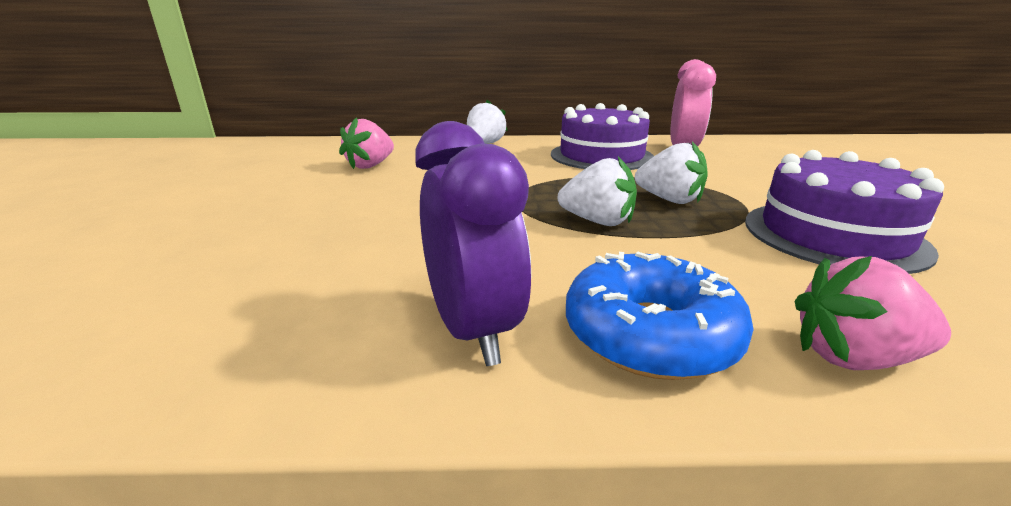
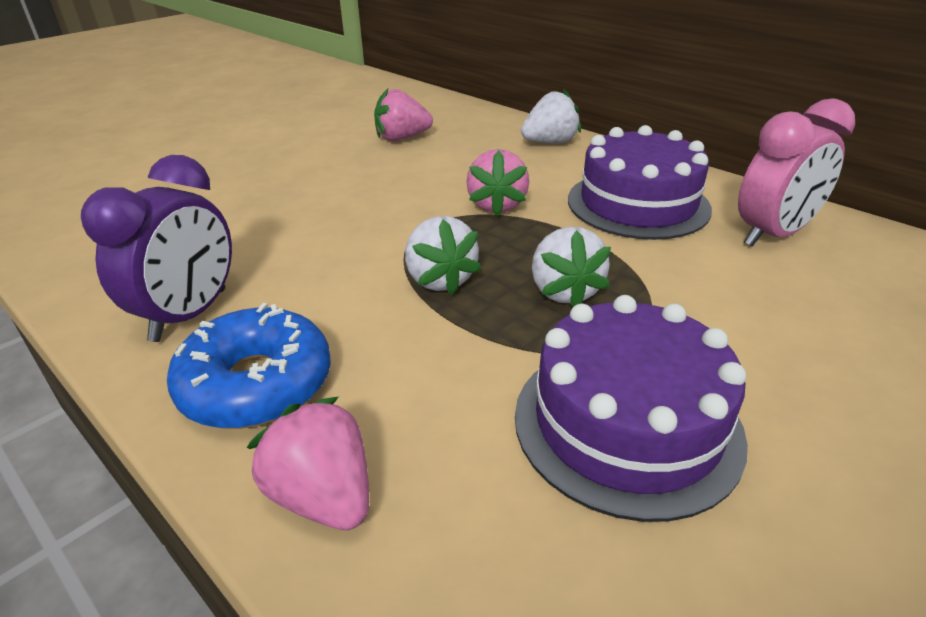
camera: 45 degrees right, 10 degrees up
(531, 178) = (497, 205): none -> pink strawberry

